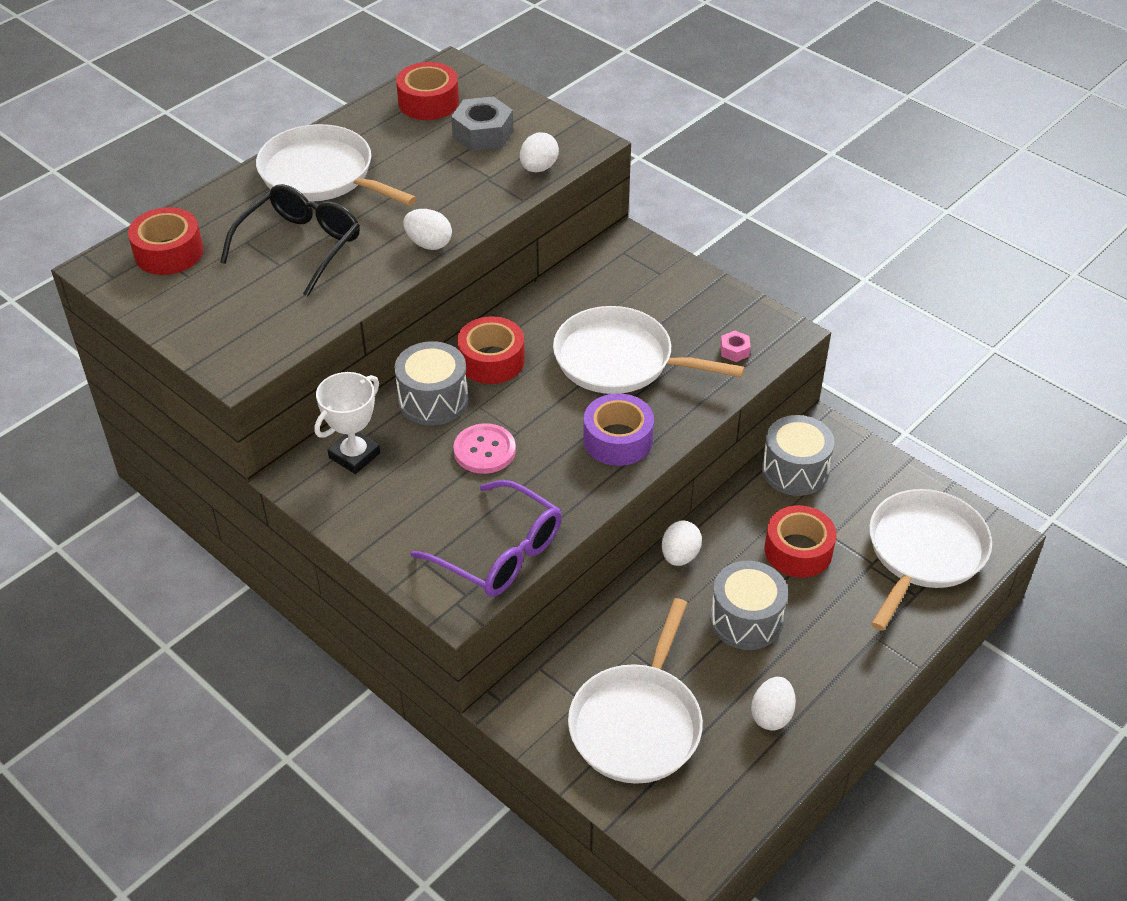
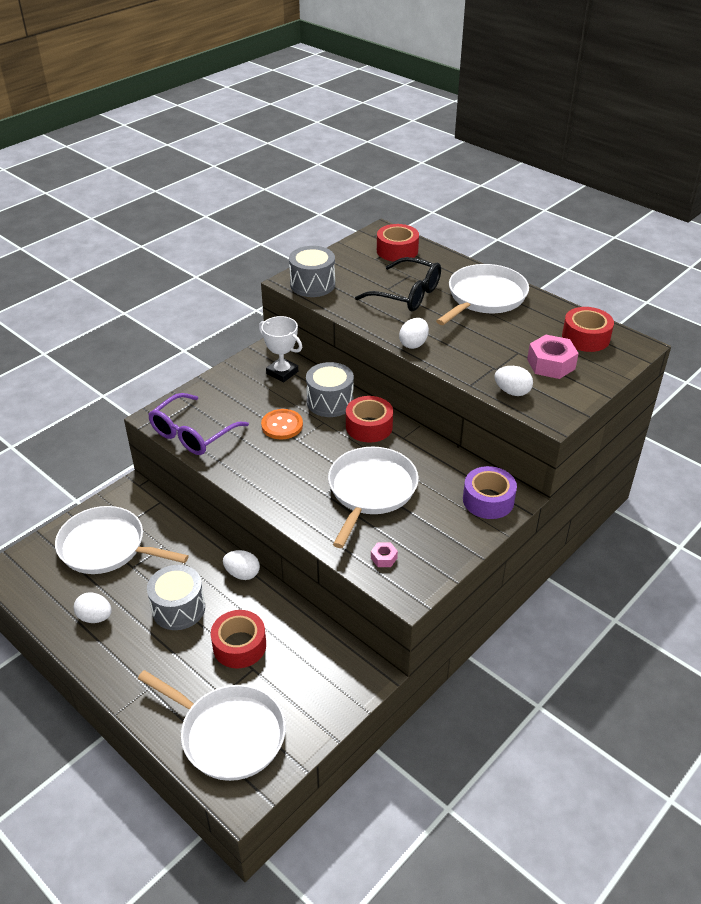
camera: 90 degrees right, 5 degrees down
(483, 134) = (551, 364): grey nut -> pink nut
(484, 450) = (282, 425): pink button -> orange button
(618, 440) = (287, 488): purple tape -> purple tape (488, 500)
(795, 470) = (324, 651): grey drum -> grey drum (312, 284)

